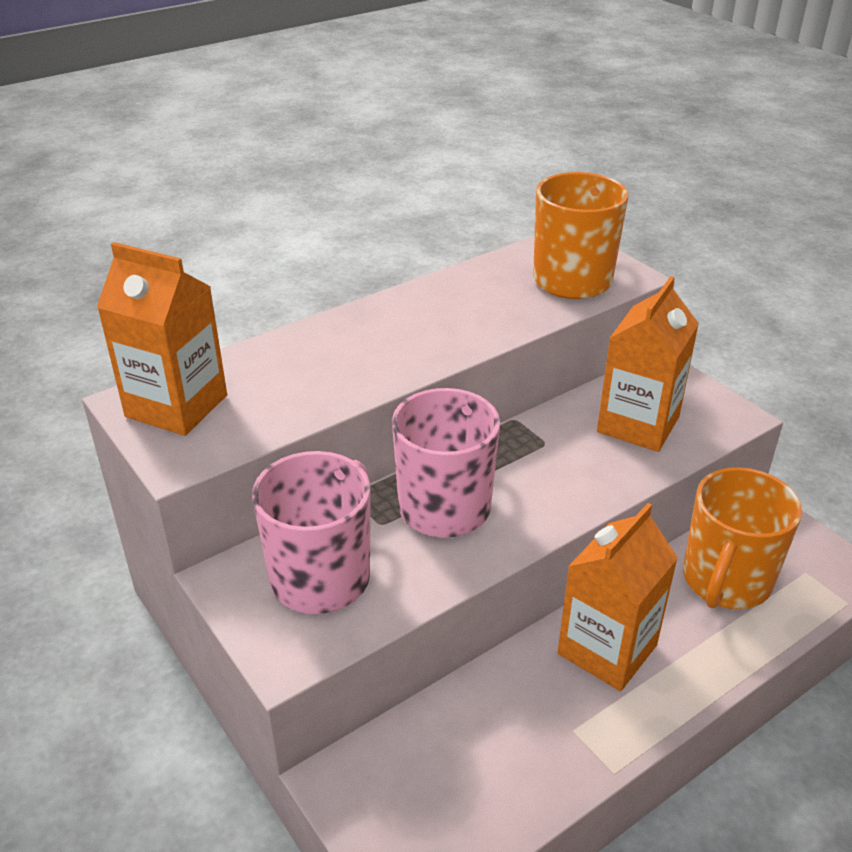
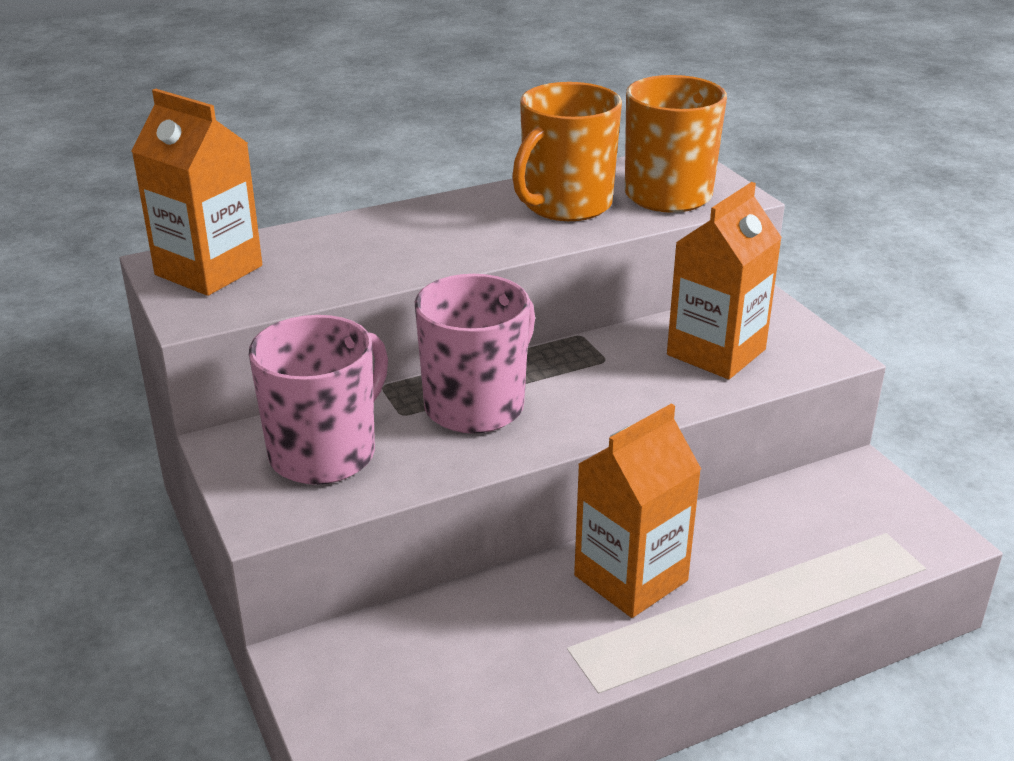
camera: 10 degrees right, 5 degrees down
(725, 581) = (789, 530): orange mug -> orange mug (565, 205)

